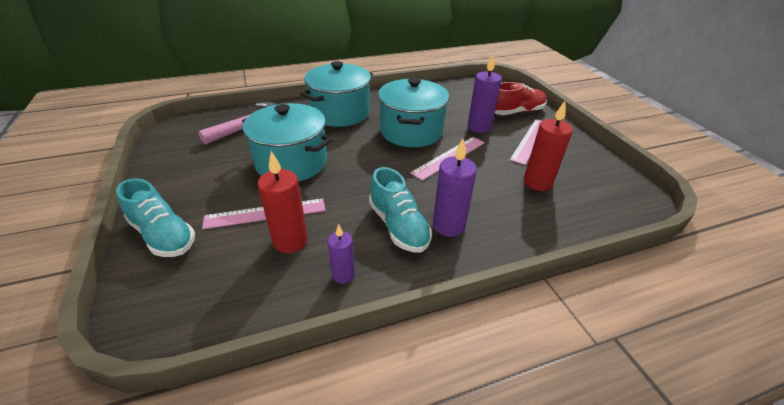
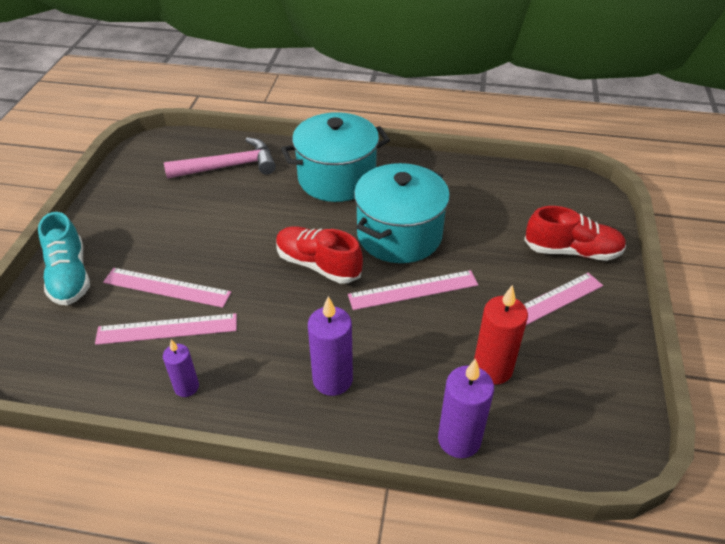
camera: 30 degrees right, 5 degrees up
(290, 241) = (167, 329): red candle -> pink ruler
(291, 162) = (234, 233): turquoise pot -> none
(373, 163) = (318, 265): none -> red shoe
(398, 226) = (280, 357): turquoise shoe -> none
(479, 127) = (493, 258): purple candle -> purple candle (459, 439)

